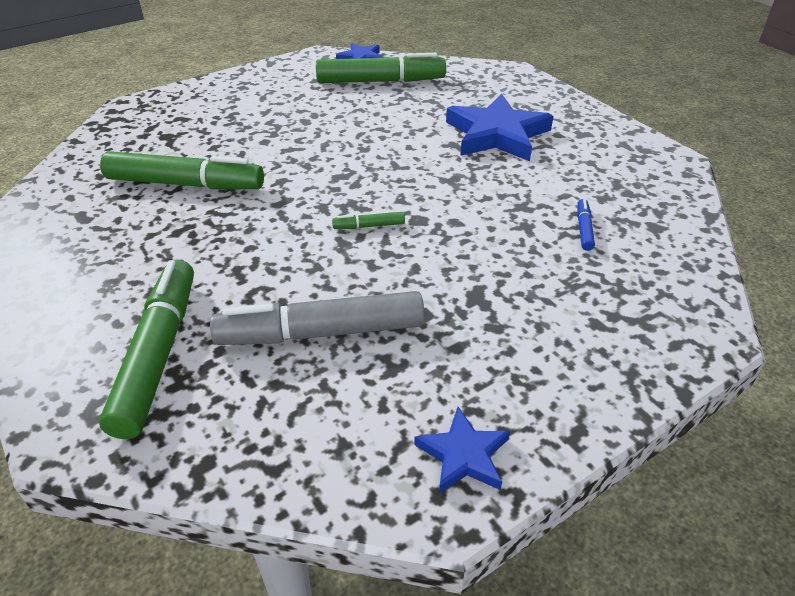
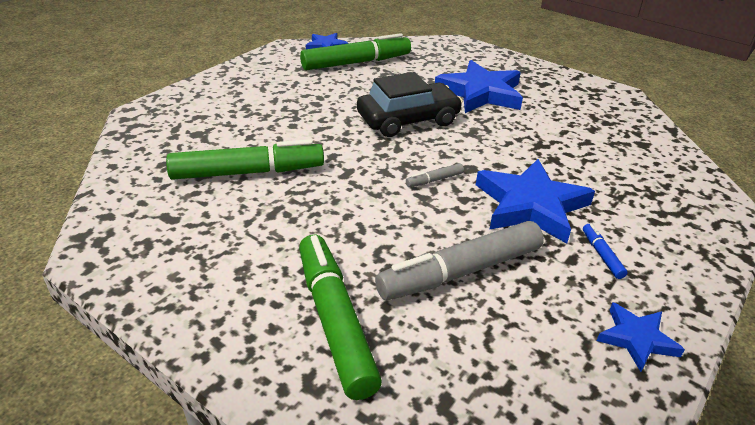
camera: 20 degrees left, 5 degrees down
(369, 226) = (434, 180): green marker -> grey marker
(390, 153) = (408, 120): none -> black car
(456, 275) = (531, 205): none -> blue star
(584, 229) = (596, 154): blue marker -> blue marker (602, 255)

